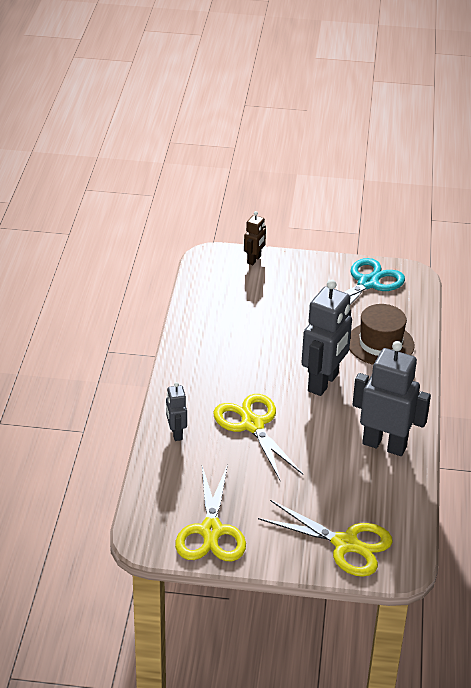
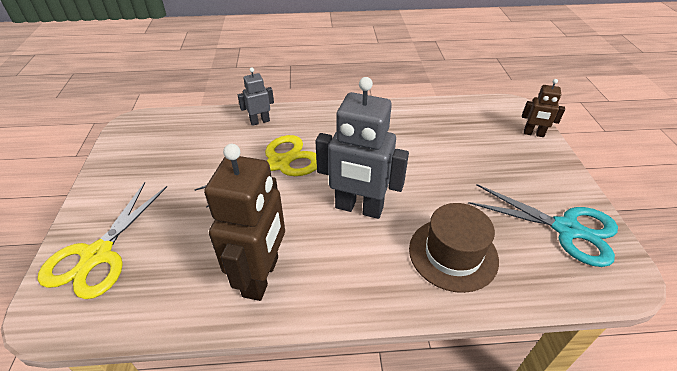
camera: 80 degrees right, 5 degrees up
(211, 531) = (136, 157): yellow scissors -> none
(384, 445) = (261, 276): grey robot -> brown robot

